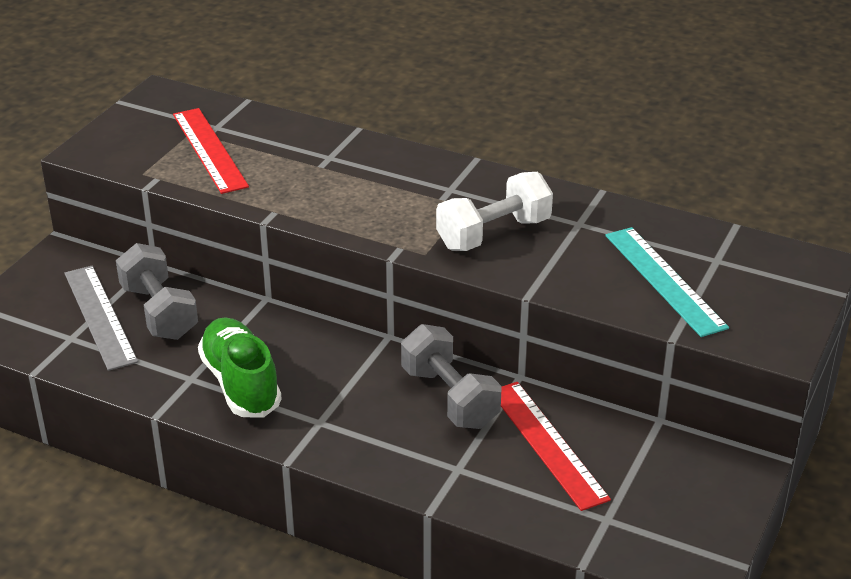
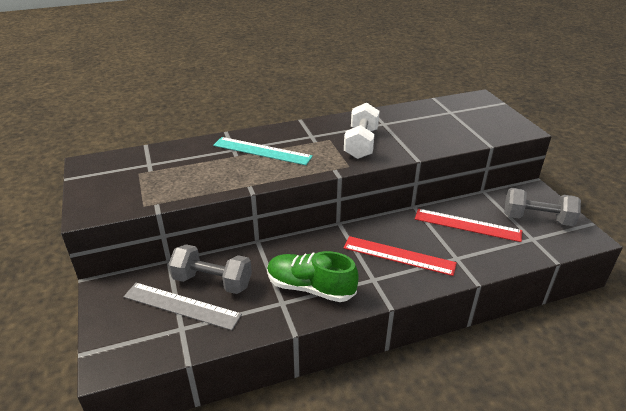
camera: 45 degrees left, 0 degrees up
(209, 150) = (164, 176): red ruler -> red ruler (399, 256)
(449, 398) = (405, 232): grey dumbbell -> grey dumbbell (537, 219)
(664, 280) = (449, 127): turquoise ruler -> turquoise ruler (262, 151)

